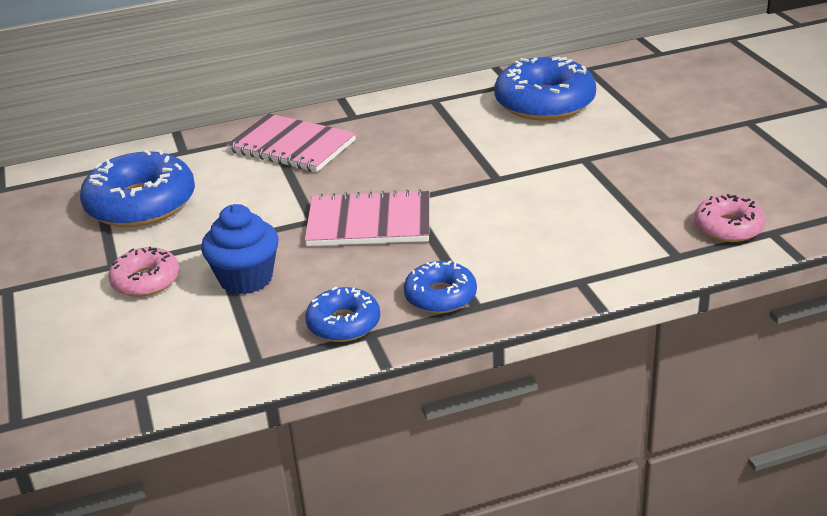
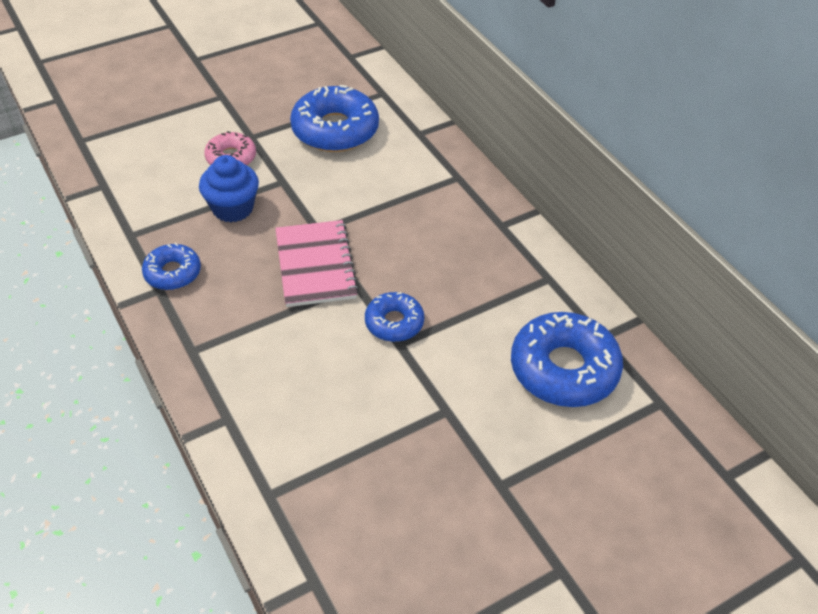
camera: 75 degrees right, 15 degrees up
(292, 146) = (438, 195): pink notebook -> none
(440, 296) = (207, 325): blue donut -> blue donut (394, 323)
(728, 227) = (321, 541): pink donut -> none

